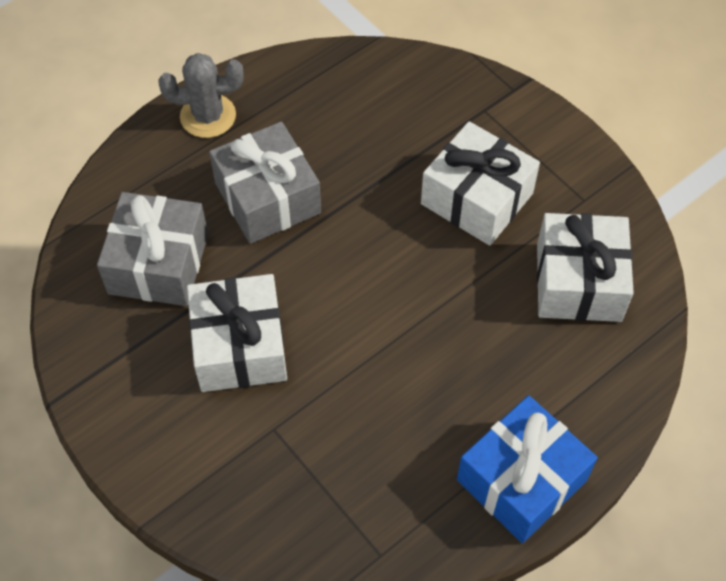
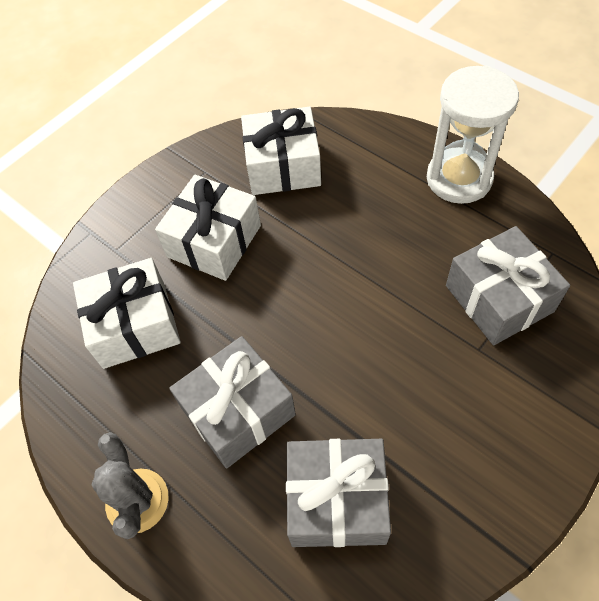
camera: 95 degrees left, 0 degrees up
(239, 346) = (409, 396): white gift -> white gift (134, 325)
(331, 470) = (499, 298): none -> grey gift
(521, 480) = (459, 179): blue gift -> white hourglass

